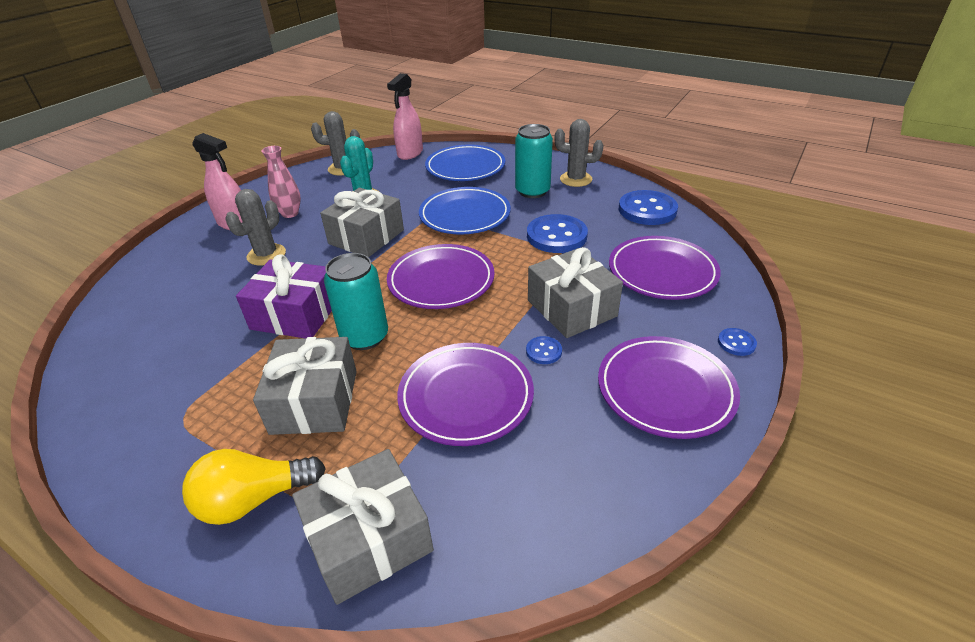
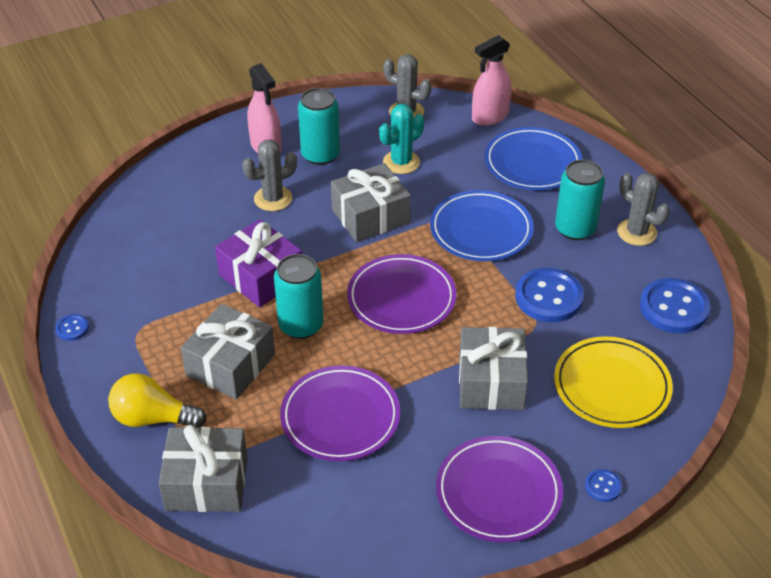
camera: 30 degrees right, 5 degrees up
(290, 213) = (320, 155): pink vase -> turquoise can
(543, 351) = (431, 410): blue button -> blue button (72, 328)
(662, 272) = (611, 386): purple plate -> yellow plate

